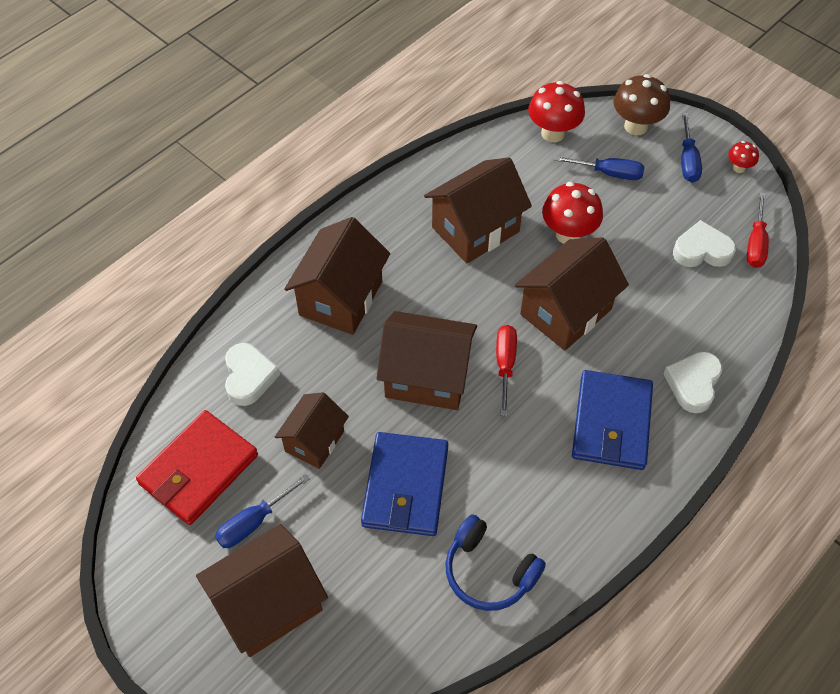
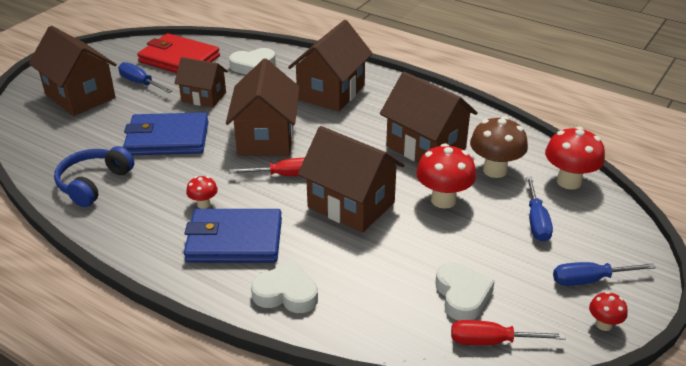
camera: 80 degrees right, 20 degrees down
(341, 298) = (331, 92): brown house -> brown house turned 75 degrees counterclockwise
(546, 449) = (204, 204): none -> red mushroom
(636, 126) = (616, 237): brown mushroom -> brown mushroom (495, 170)

